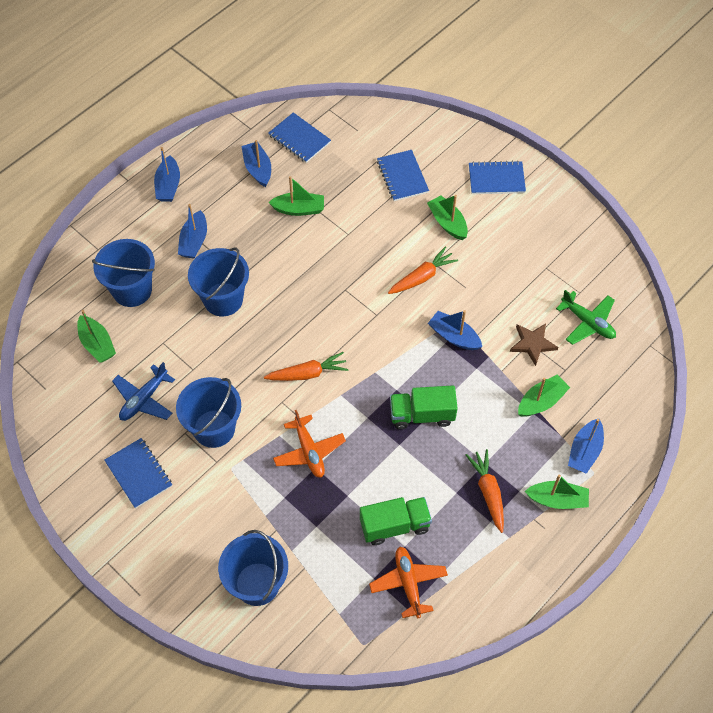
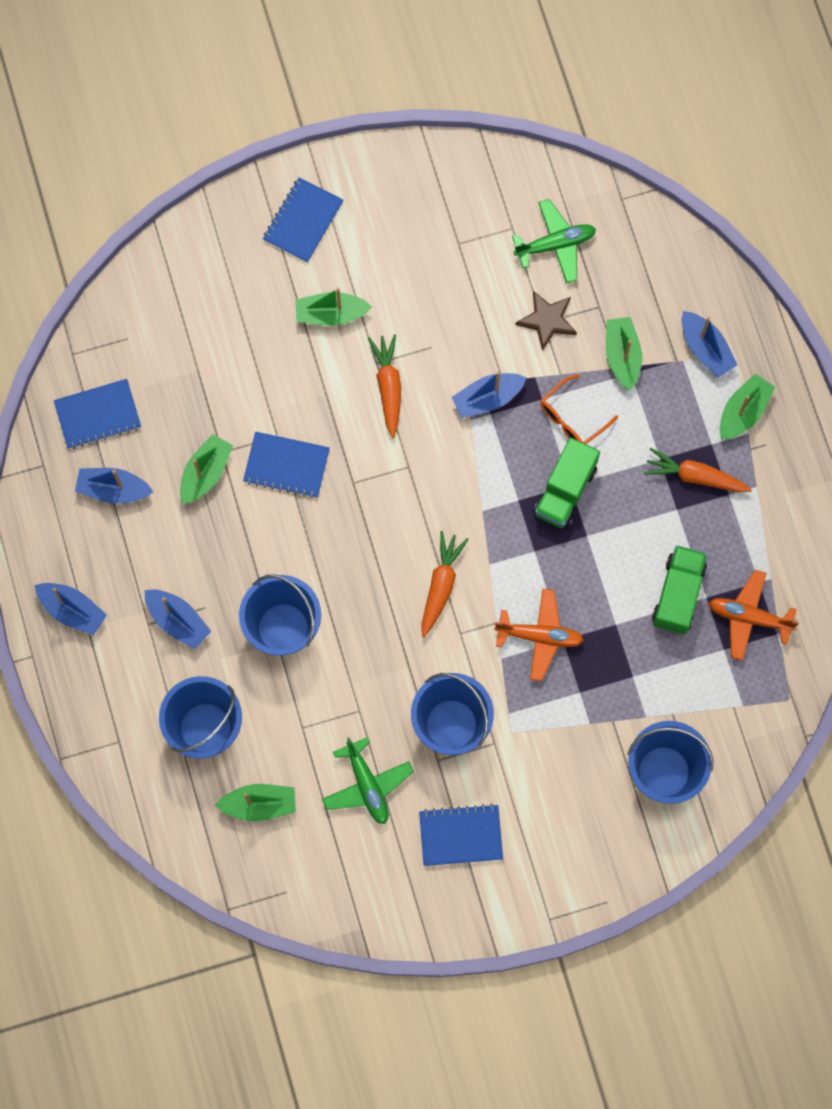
camera: 60 degrees left, 15 degrees up
(144, 399) = (367, 785): blue plane -> green plane
(402, 177) = (232, 326): blue notebook -> blue notebook (286, 466)
(476, 393) = (572, 418): none -> orange glasses

